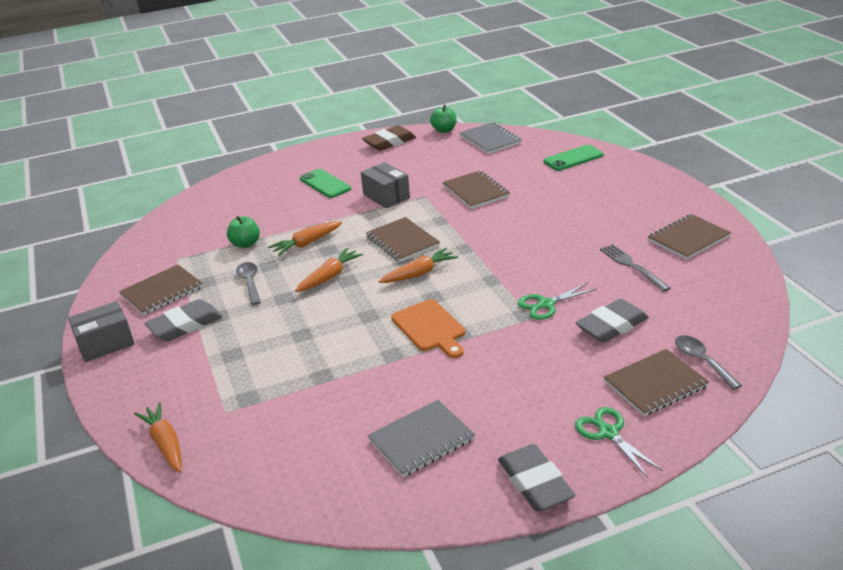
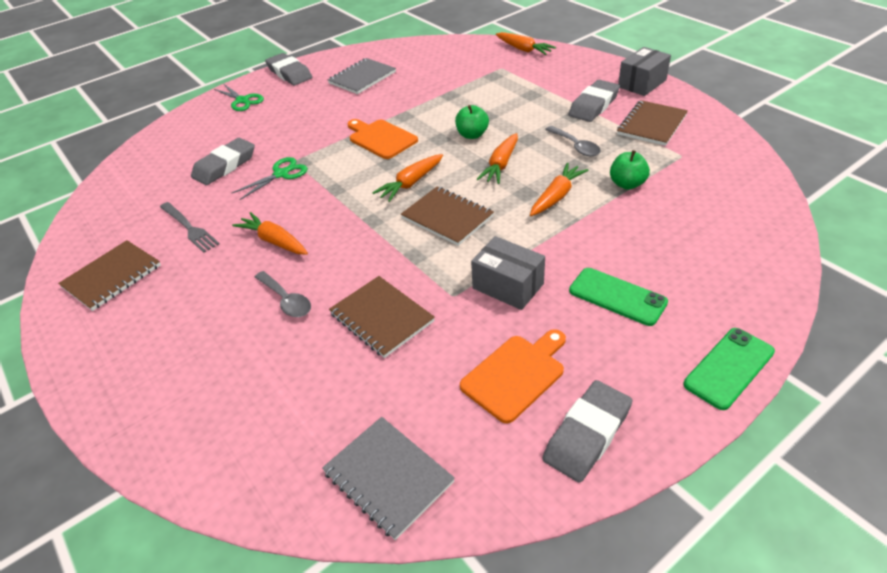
camera: 165 degrees right, 10 degrees up
(389, 142) = (587, 434): brown eraser -> grey eraser
(409, 162) = (515, 375): none -> orange cutting board
(444, 130) = (496, 503): green apple -> green apple (472, 135)
(550, 245) = (274, 241): none -> orange carrot
(573, 158) = (227, 433): green phone -> green phone (729, 368)
(655, 384) = (202, 131): brown notebook -> none
(702, 361) = (161, 152): grey spoon -> grey spoon (286, 300)

